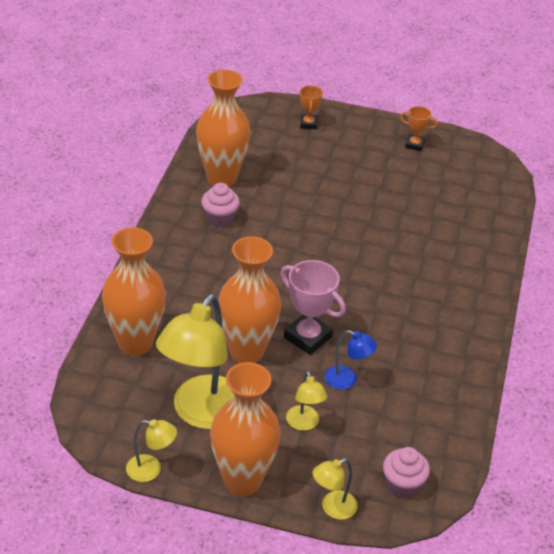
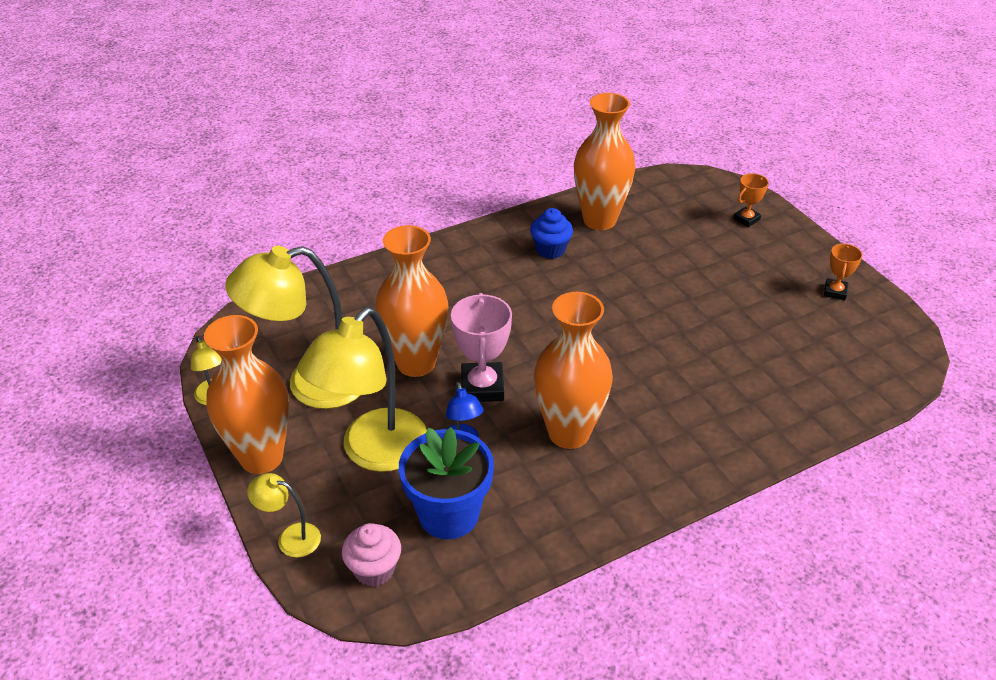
camera: 50 degrees right, 0 degrees up
(135, 343) = (345, 300): orange vase -> orange vase (569, 433)
(220, 218) = (550, 250): pink cupcake -> blue cupcake
(304, 424) = (373, 452): yellow lamp -> yellow lamp, size x2.18
(396, 424) = (448, 514): none -> blue flower pot
(414, 145) = (835, 292): orange trophy -> orange trophy turned 45 degrees clockwise

